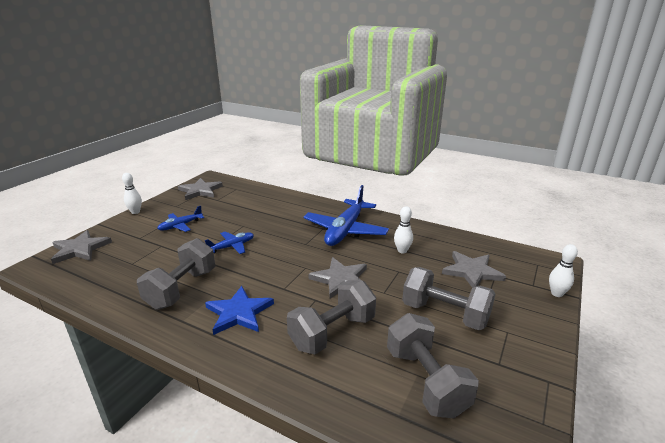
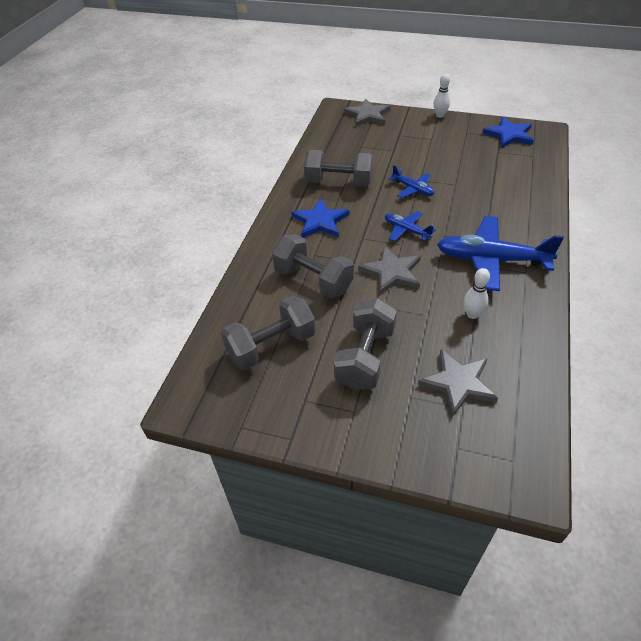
camera: 80 degrees right, 20 degrees up
(180, 226) = (431, 148): blue plane -> blue plane (406, 230)
(200, 191) = (509, 135): grey star -> blue star
(556, 293) = (447, 473): white bowling pin -> none

